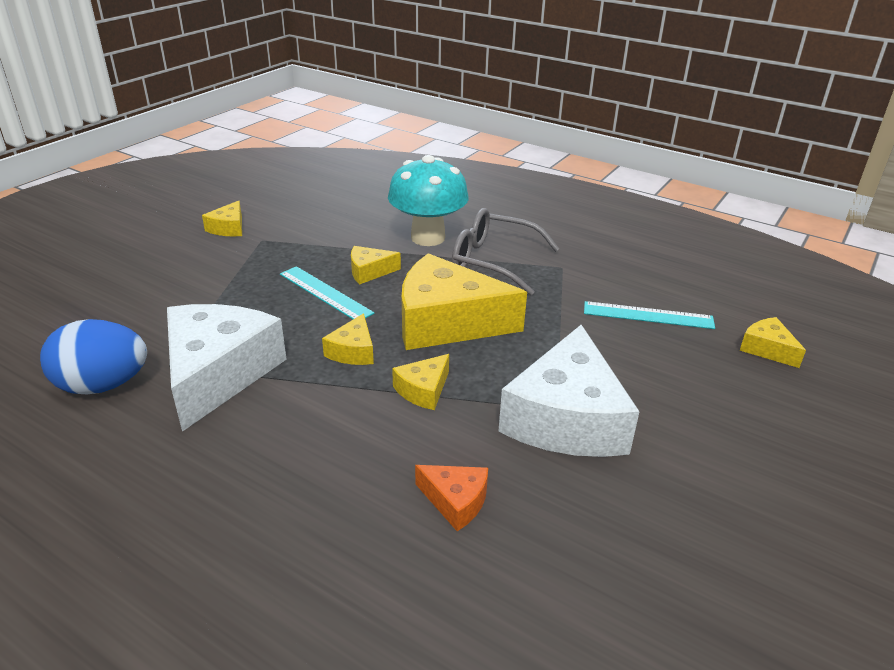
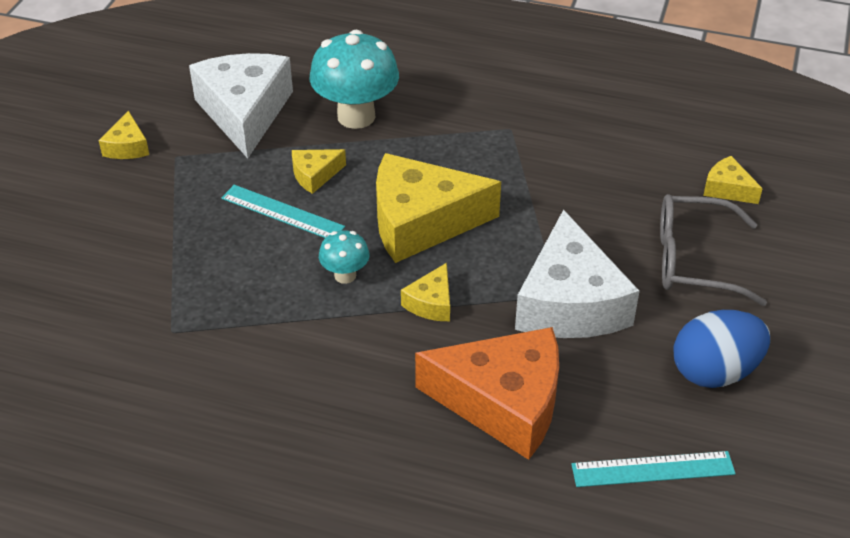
camera: 15 degrees left, 10 degrees up
(103, 385) = (121, 367): blue egg -> blue egg (714, 371)
(218, 373) = (226, 329): white cheese -> white cheese (244, 112)
(353, 351) = (345, 275): yellow cheese -> turquoise mushroom
(455, 501) = (503, 402): orange cheese -> orange cheese, size x2.20
(493, 261) = (438, 135): grey glasses -> grey glasses (693, 260)
(648, 315) = (611, 172): turquoise ruler -> turquoise ruler (652, 469)

